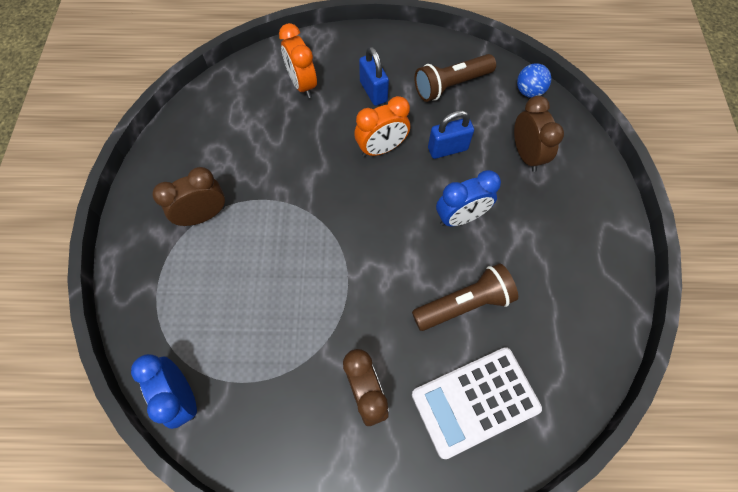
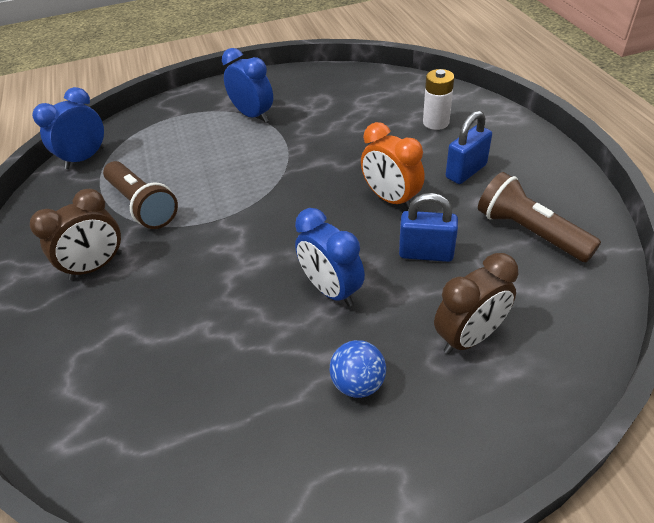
camera: 75 degrees right, 20 degrees down
(203, 215) = (253, 115): brown clock -> blue clock
(302, 84) = (436, 122): orange clock -> white battery
(447, 149) = (426, 253): blue padlock -> blue padlock turned 45 degrees counterclockwise
(464, 304) = (214, 322): brown flashlight -> brown flashlight (143, 205)
(475, 401) = (92, 362): white calculator -> none
(529, 91) = (588, 316): blue ball -> blue ball (358, 383)

